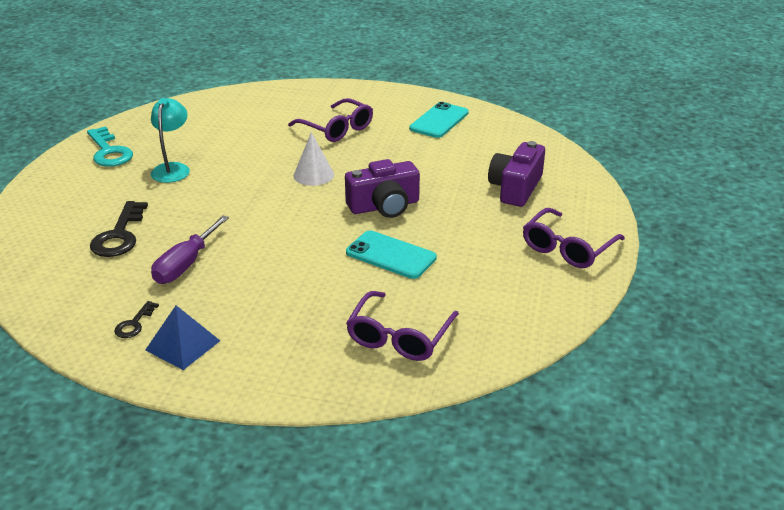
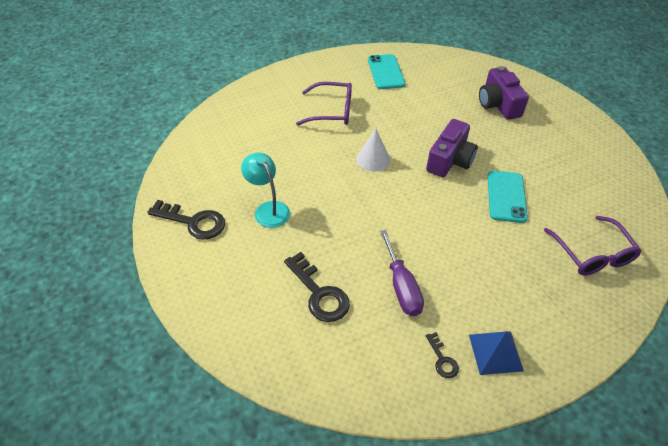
camera: 40 degrees left, 15 degrees up
(109, 152) = (193, 222): turquoise key -> black key
(391, 255) = (506, 196): turquoise phone -> turquoise phone turned 75 degrees counterclockwise
(568, 248) = (580, 134): purple glasses -> none

